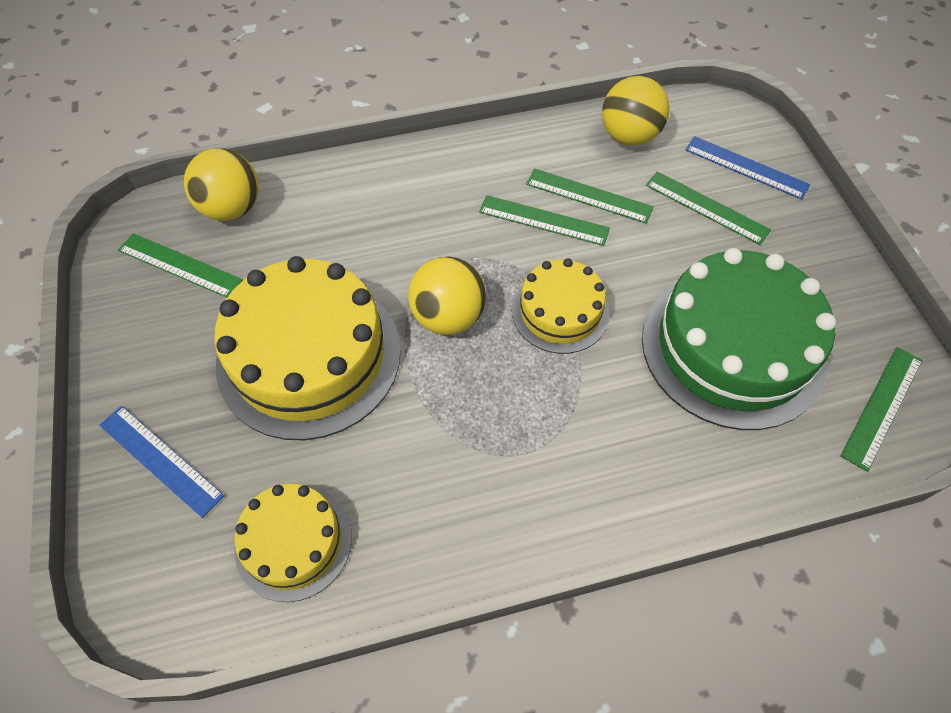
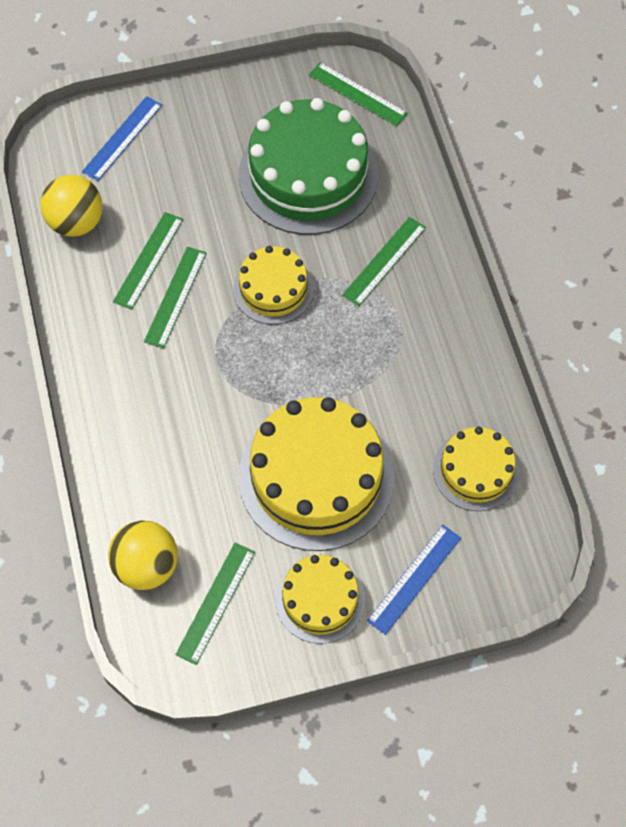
camera: 90 degrees left, 5 degrees up
(159, 359) = (320, 599): none -> yellow cake
(448, 317) = (278, 371): yellow ball -> none
(706, 207) = (167, 173): green ruler -> green ruler (384, 261)

